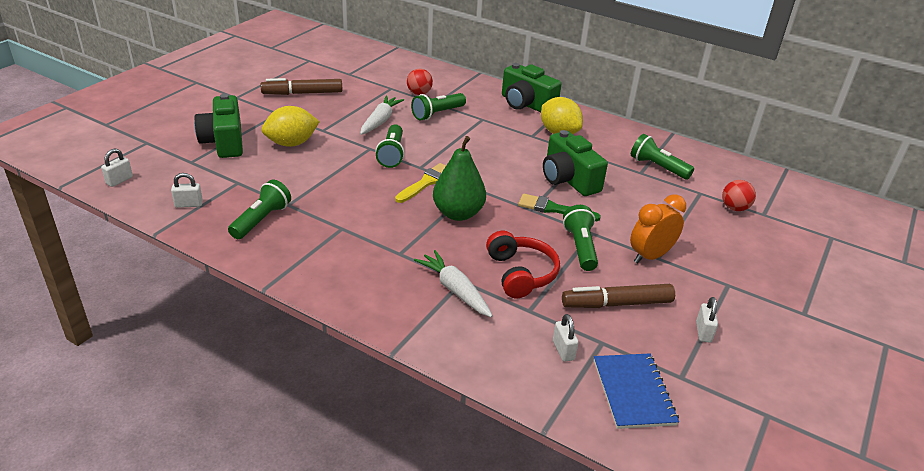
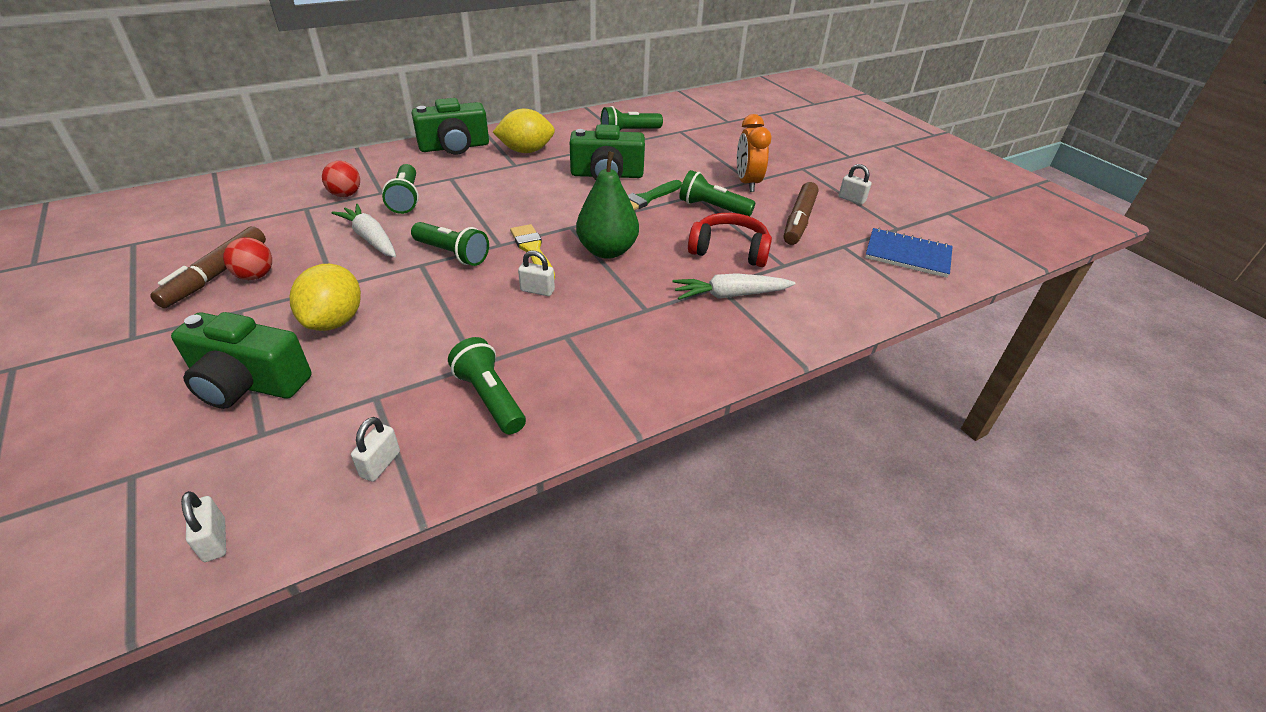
camera: 60 degrees left, 5 degrees up
(563, 350) = (845, 268): white padlock -> white padlock (537, 290)
(734, 208) = (711, 127): red ball -> red ball (255, 276)

